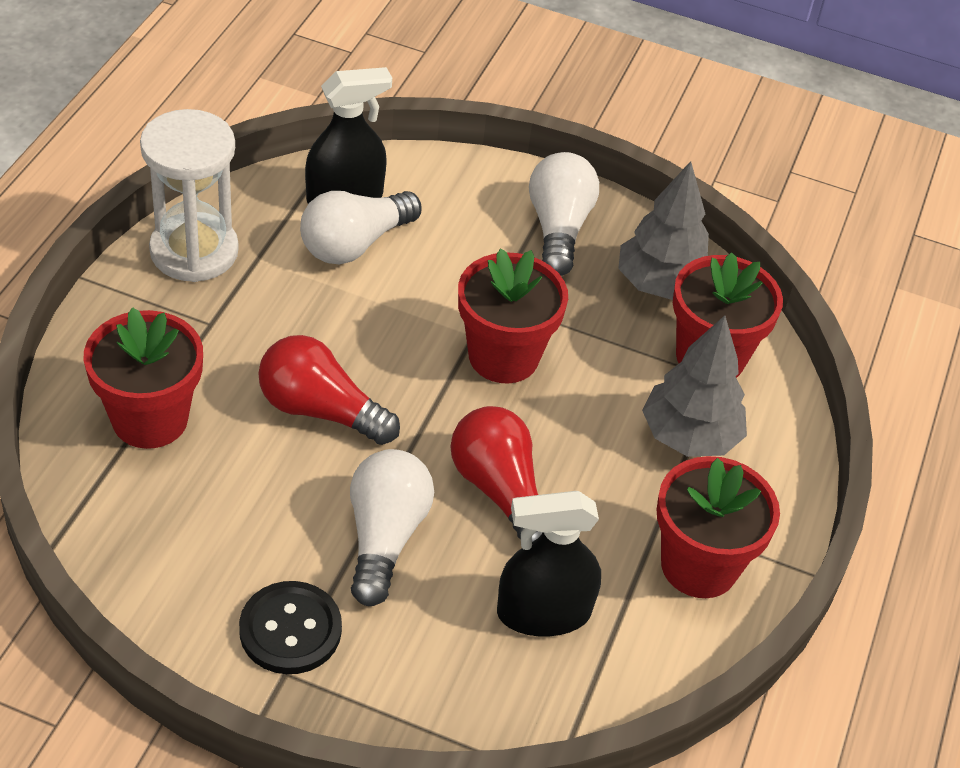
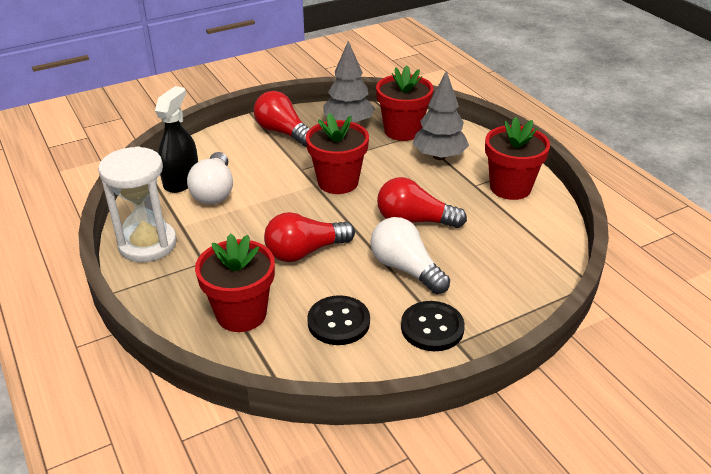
camera: 45 degrees left, 10 degrees down
(217, 524) = (338, 322): none -> black button
(543, 612) = (496, 242): black spray bottle -> none
(558, 228) = (283, 132): white light bulb -> red light bulb

